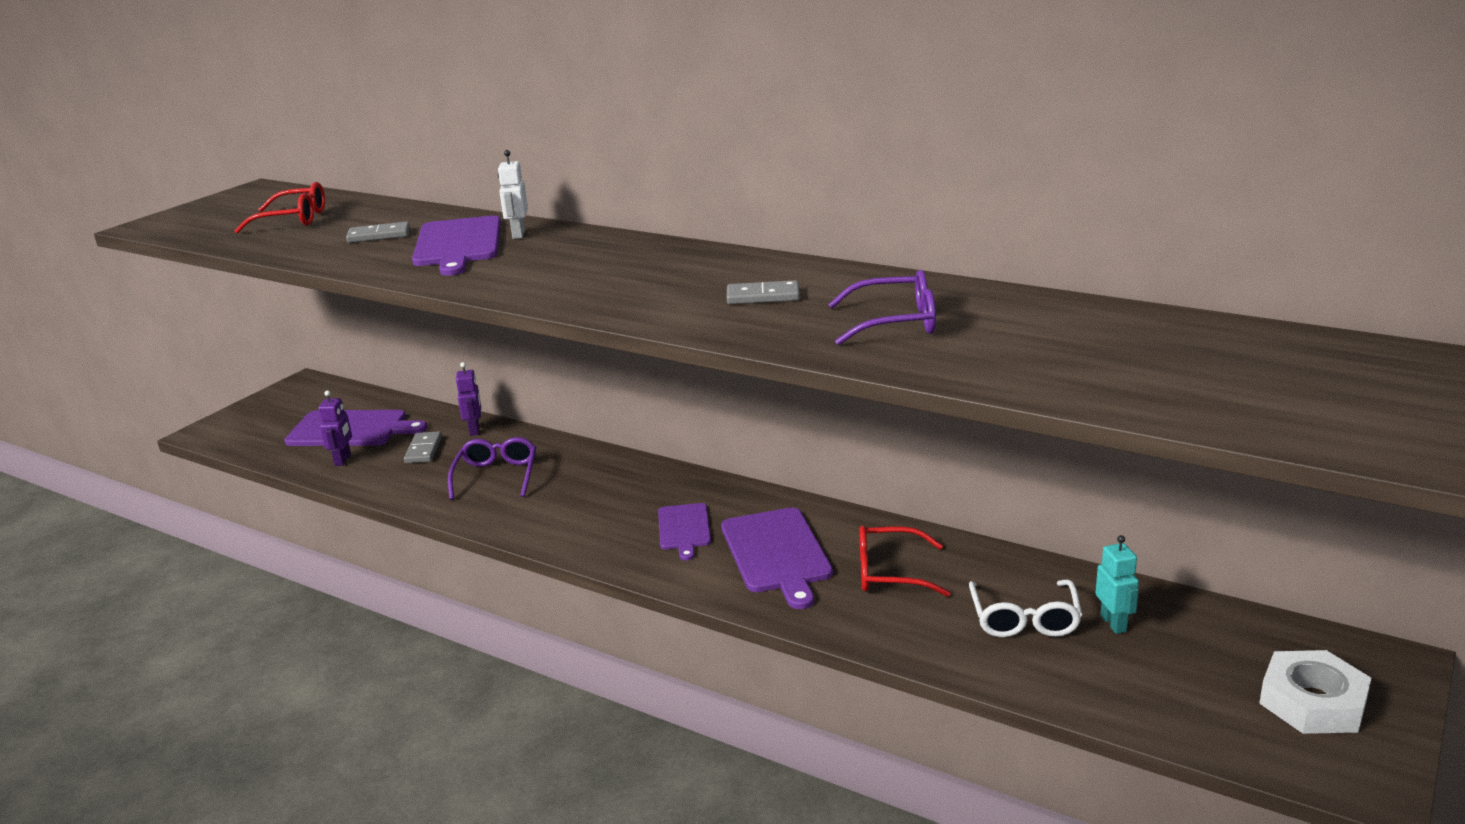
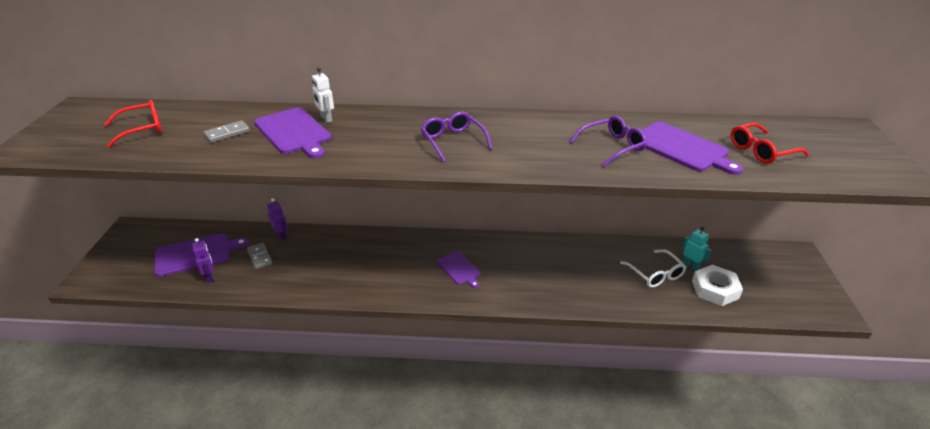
camera: 30 degrees left, 10 degrees up
(496, 476) = (323, 263): purple glasses -> purple glasses (453, 141)
(763, 296) = (526, 141): grey domino -> none
(777, 553) = (518, 270): purple cutting board -> purple cutting board (681, 148)
(891, 573) = (579, 266): red glasses -> red glasses (761, 151)
(1312, 702) = (789, 281): white nut -> white nut (715, 289)

